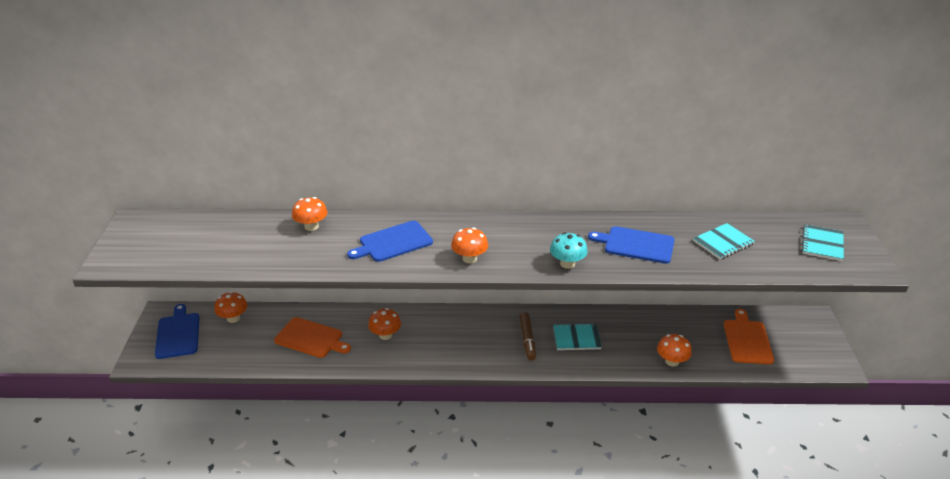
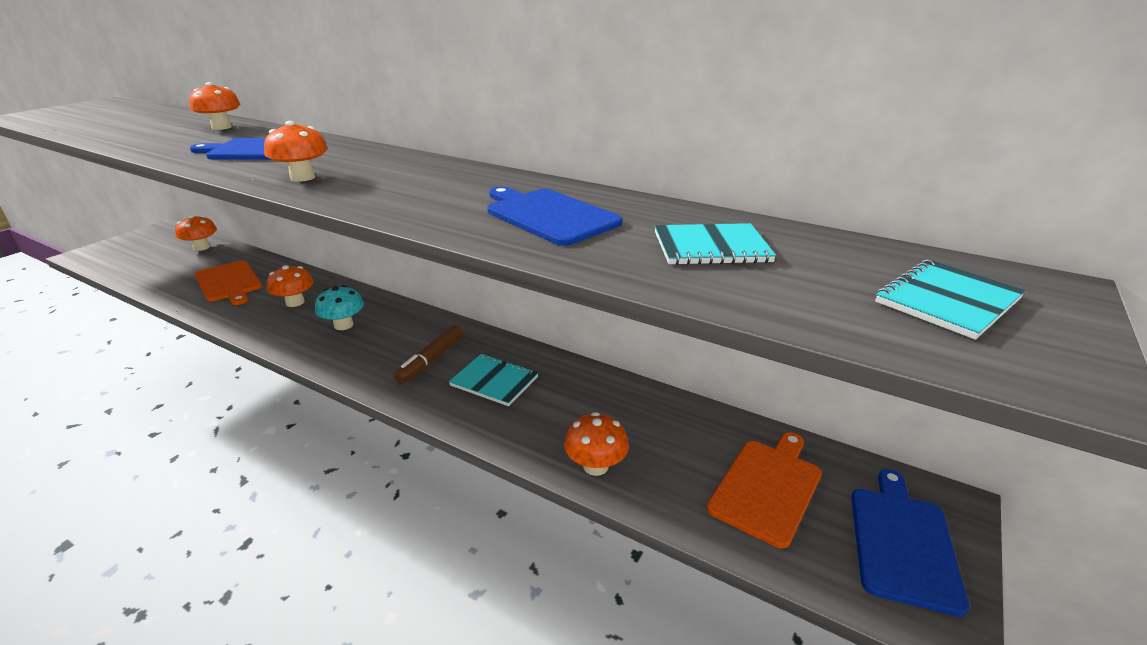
camera: 30 degrees right, 5 degrees down
(178, 334) = (144, 245): blue cutting board -> blue cutting board (902, 542)
(567, 263) = (407, 209): turquoise mushroom -> turquoise mushroom (343, 325)

